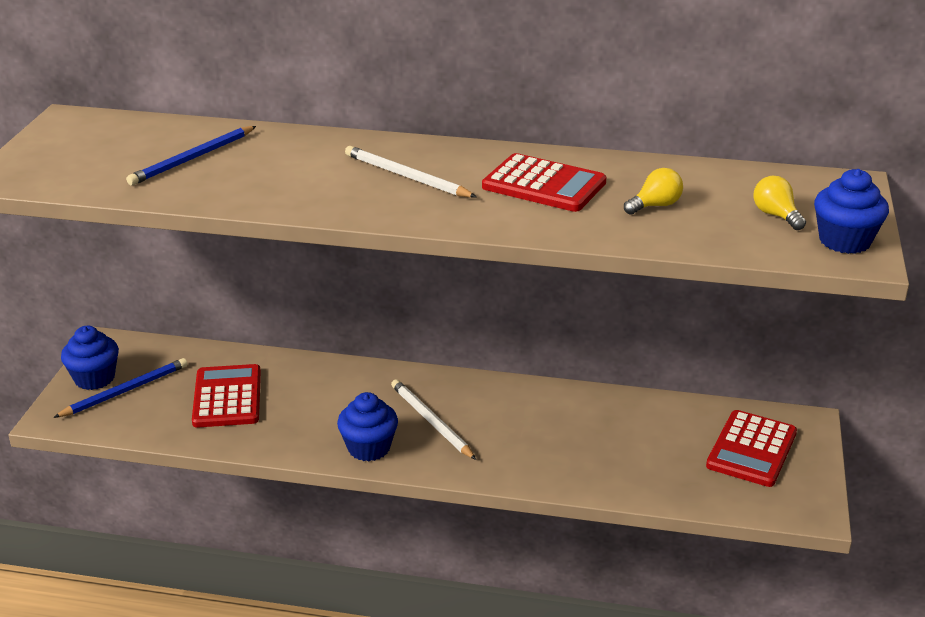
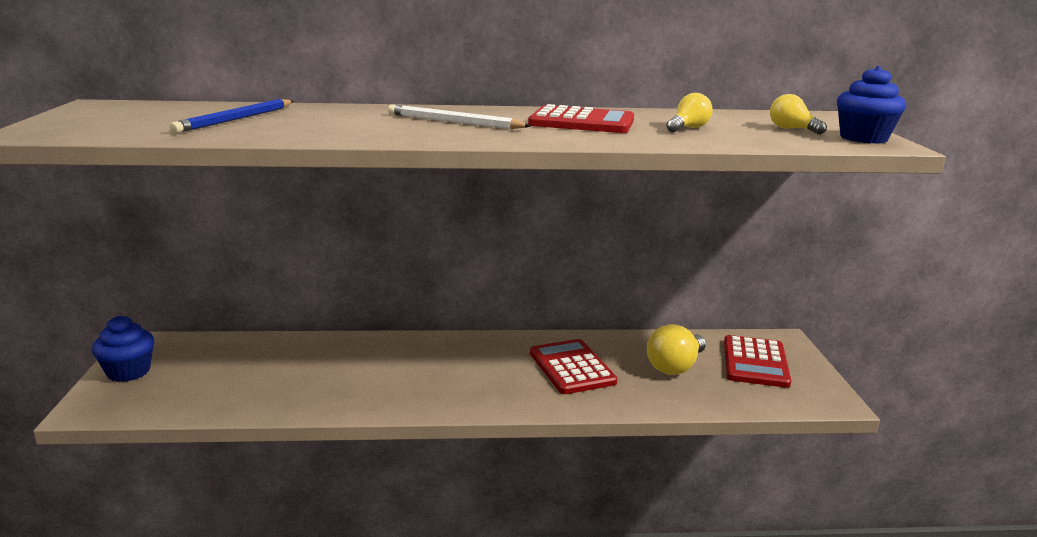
camera: 15 degrees left, 10 degrees down
(125, 391) = (163, 379): blue pencil -> none
(227, 397) = (271, 373): red calculator -> red calculator (571, 367)
(369, 448) = (424, 399): blue cupcake -> none
(431, 422) = (474, 372): white pencil -> none
(654, 443) = (675, 367): none -> yellow light bulb

